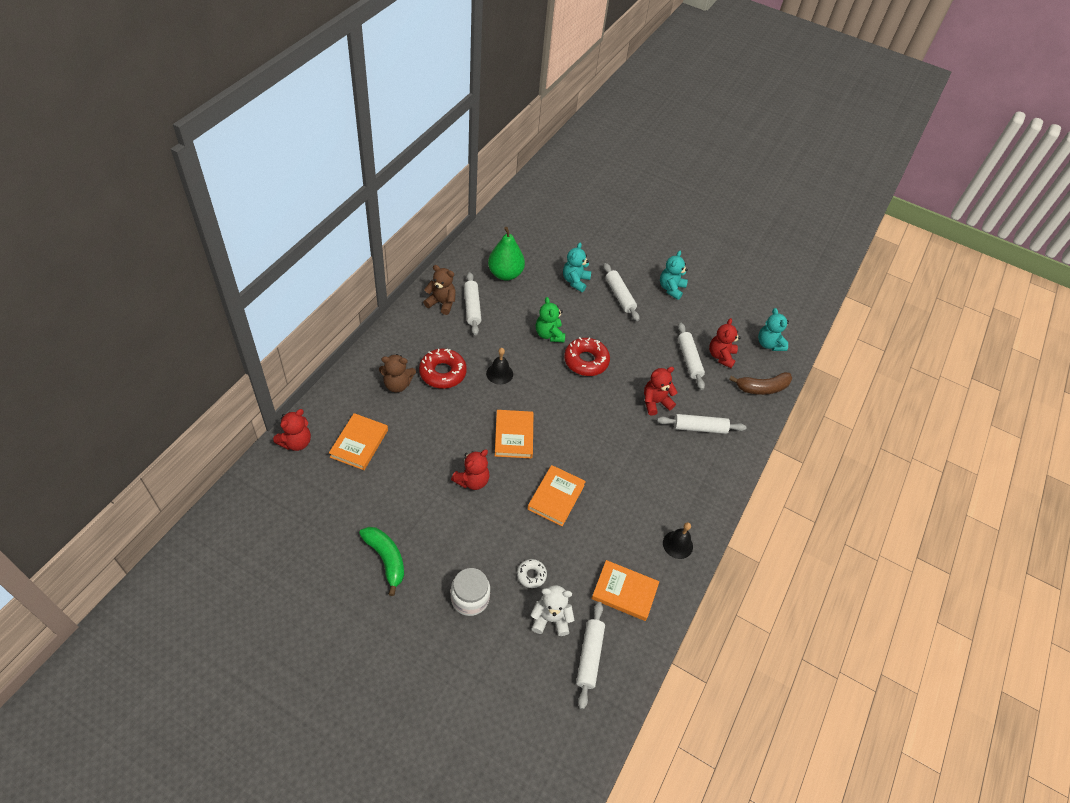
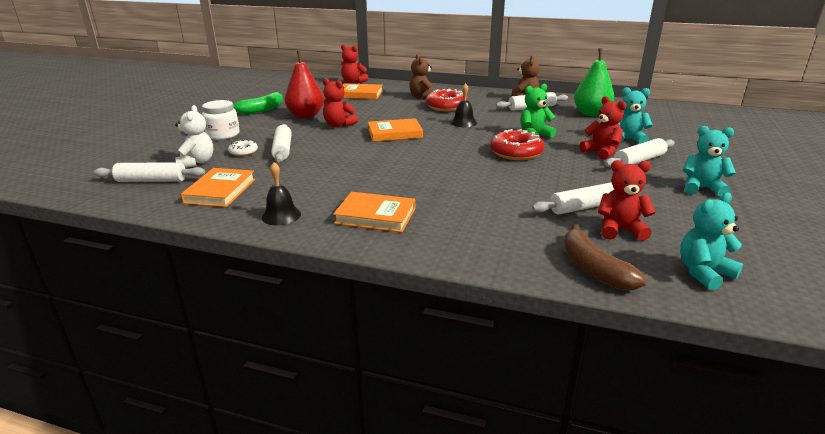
camera: 85 degrees right, 25 degrees down
(427, 510) = (306, 116): none -> red pear
(556, 497) = (331, 154): orange book -> orange book (375, 216)
(655, 402) = (489, 190): red teddy bear -> red teddy bear (601, 152)
(699, 428) = (470, 220): white rolling pin -> white rolling pin (283, 149)

